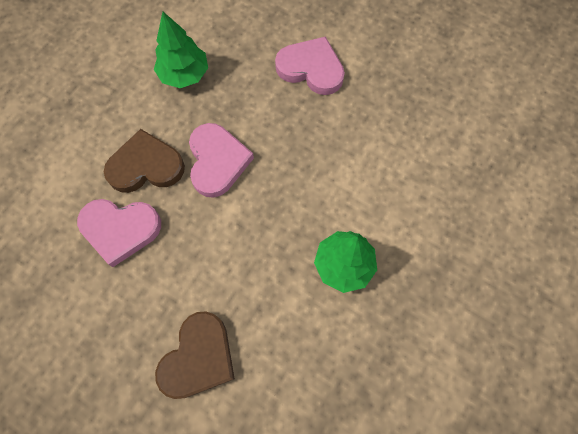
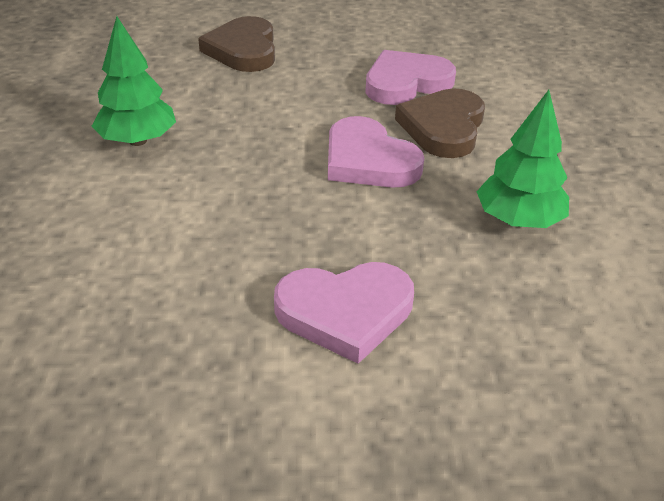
camera: 145 degrees right, 30 degrees down
(146, 166) = (443, 127): brown heart -> brown heart turned 150 degrees clockwise

